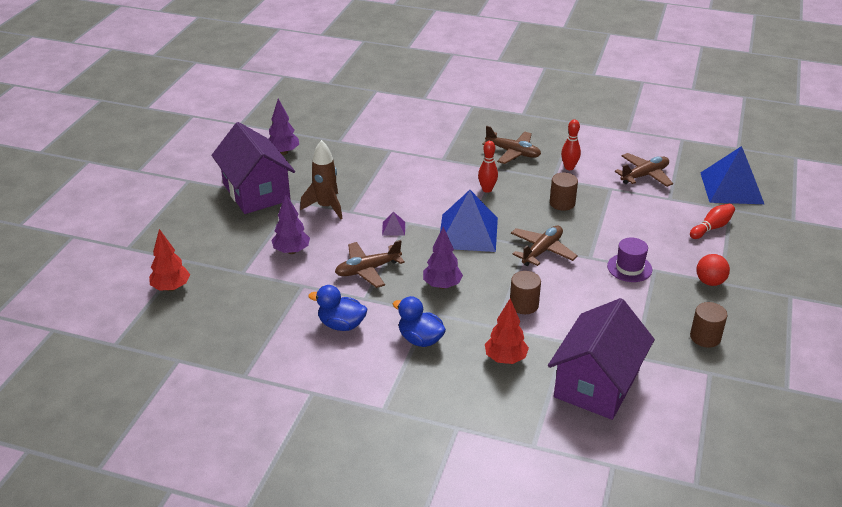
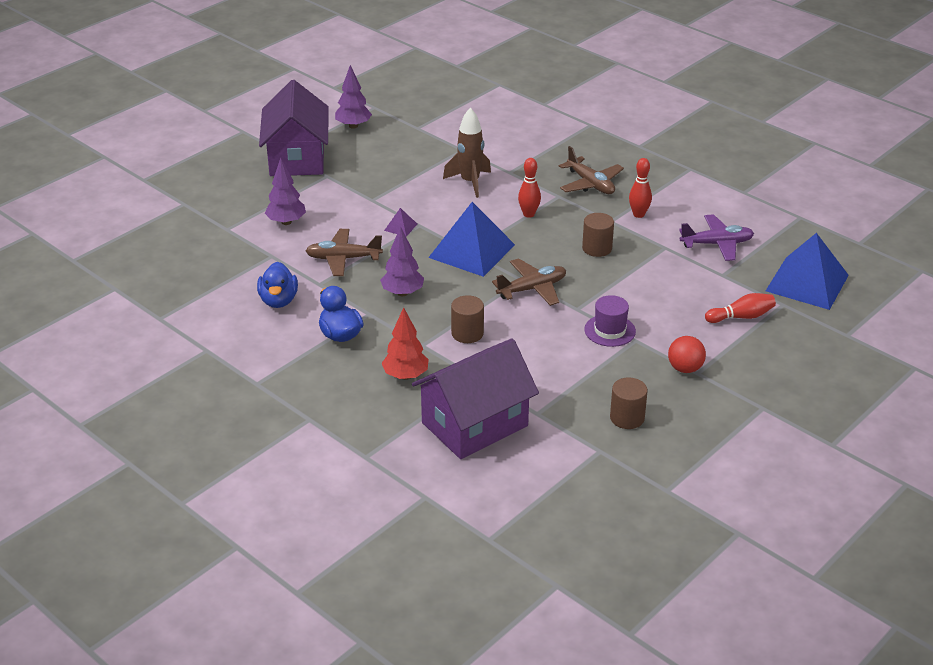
camera: 25 degrees right, 0 degrees up
(171, 288) = (154, 225): red tree -> none
(326, 207) = (352, 189): brown rocket -> brown rocket (470, 182)
(341, 325) = (278, 300): blue duck -> blue duck turned 135 degrees counterclockwise
(644, 175) = (717, 244): brown plane -> purple plane

